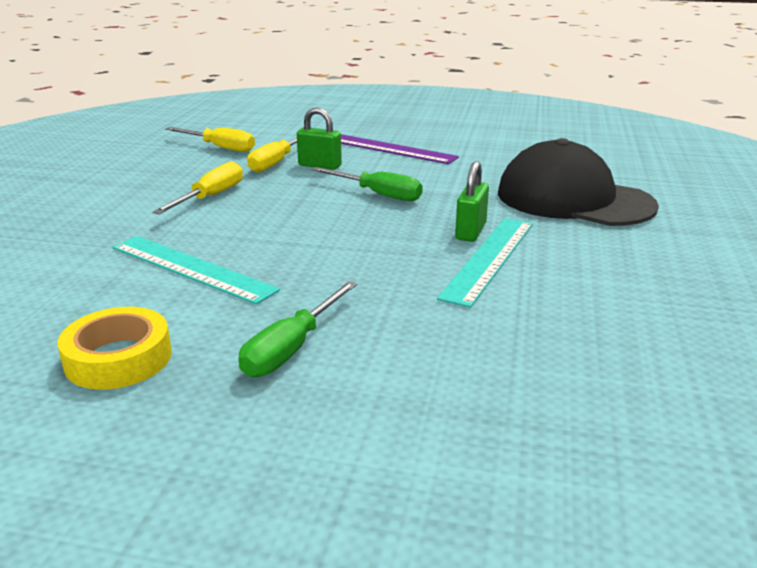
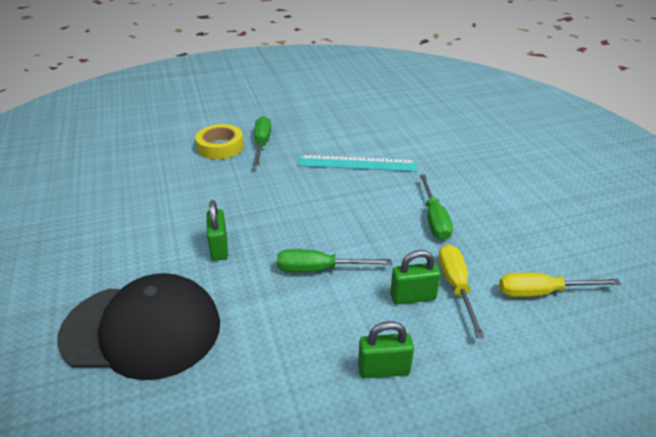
camera: 150 degrees right, 10 degrees up
(118, 358) = (323, 122): yellow tape -> yellow tape (220, 147)
(211, 197) = (434, 219): yellow screwdriver -> green screwdriver
(389, 148) = (384, 369): purple ruler -> green padlock
(489, 258) = (196, 224): turquoise ruler -> none

